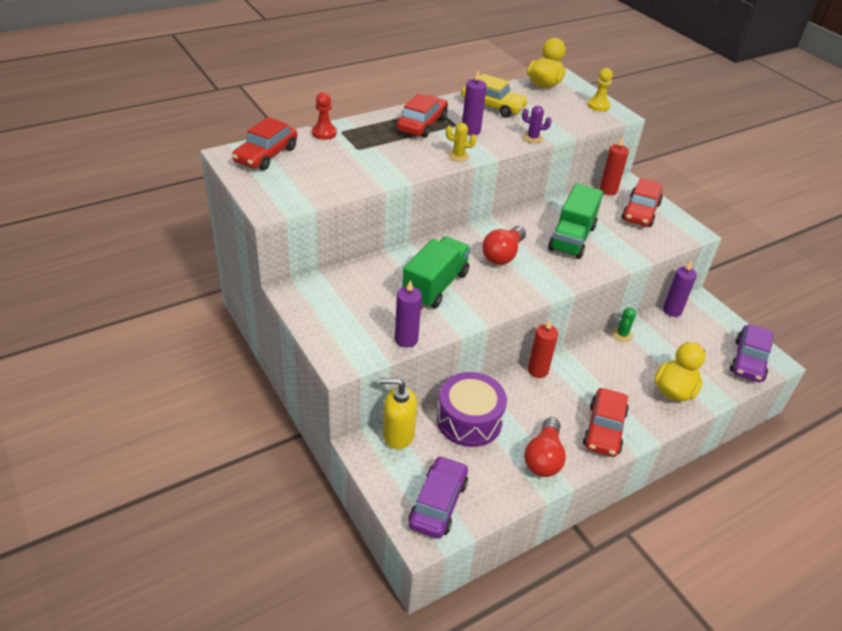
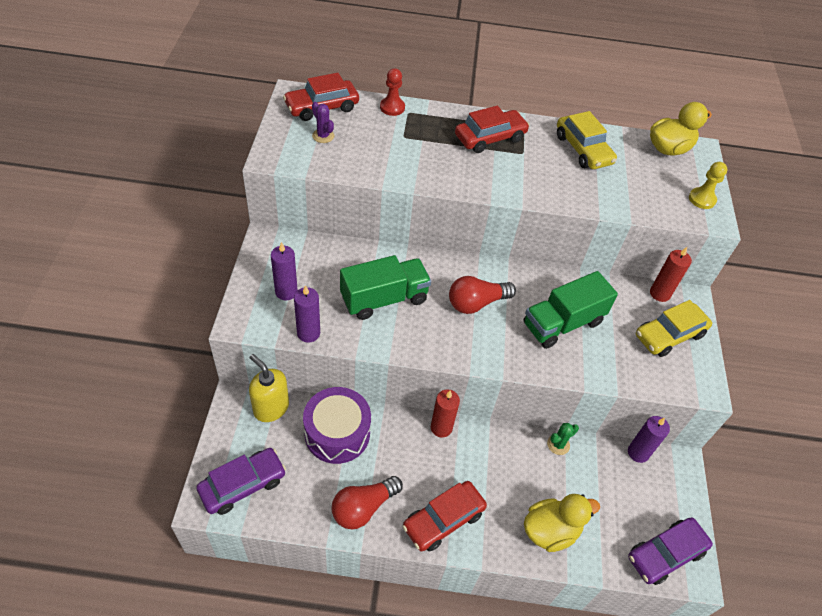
camera: 35 degrees right, 10 degrees up
(458, 156) = (487, 186): yellow cactus -> none
(471, 131) = (529, 166): purple candle -> purple candle (286, 292)
(533, 138) = (584, 202): purple cactus -> purple cactus (323, 136)
(640, 212) = (669, 335): red car -> yellow car

